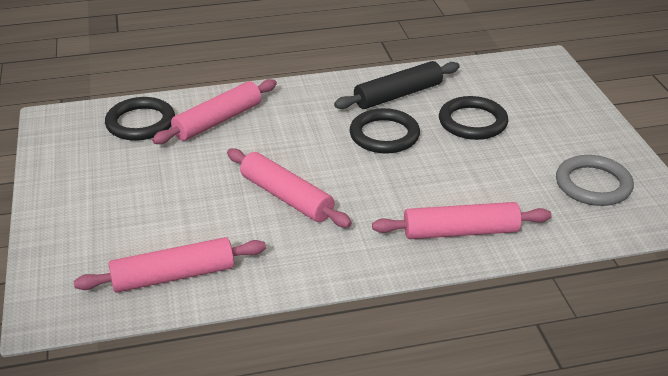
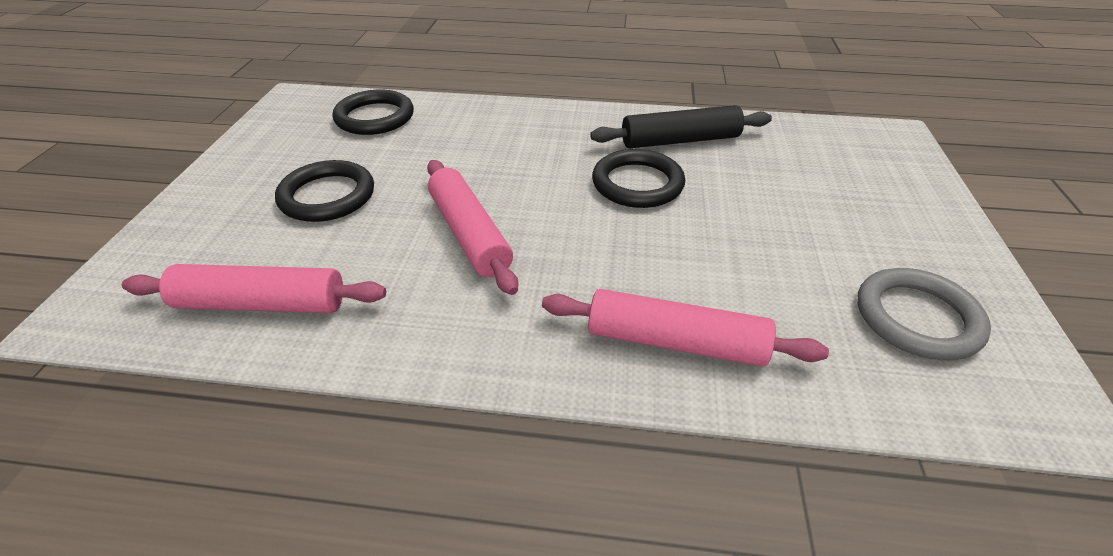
camera: 20 degrees right, 5 degrees up
(218, 121) = (455, 130): pink rolling pin -> none
(472, 122) = (762, 190): black ring -> black ring (327, 196)

